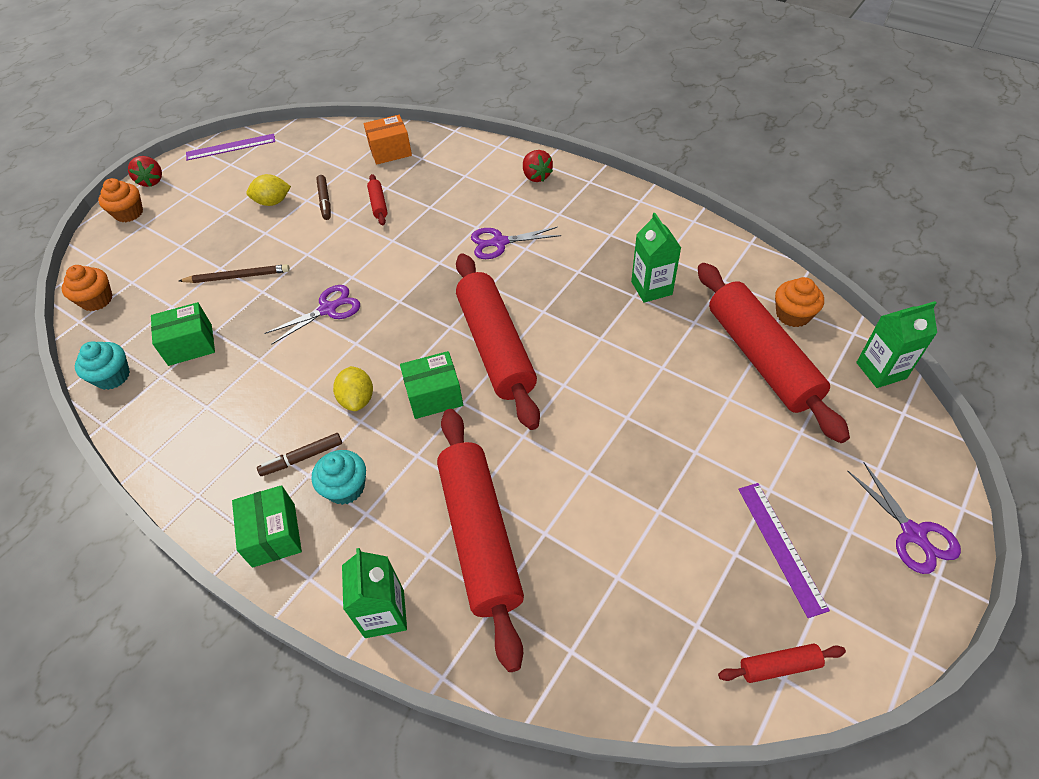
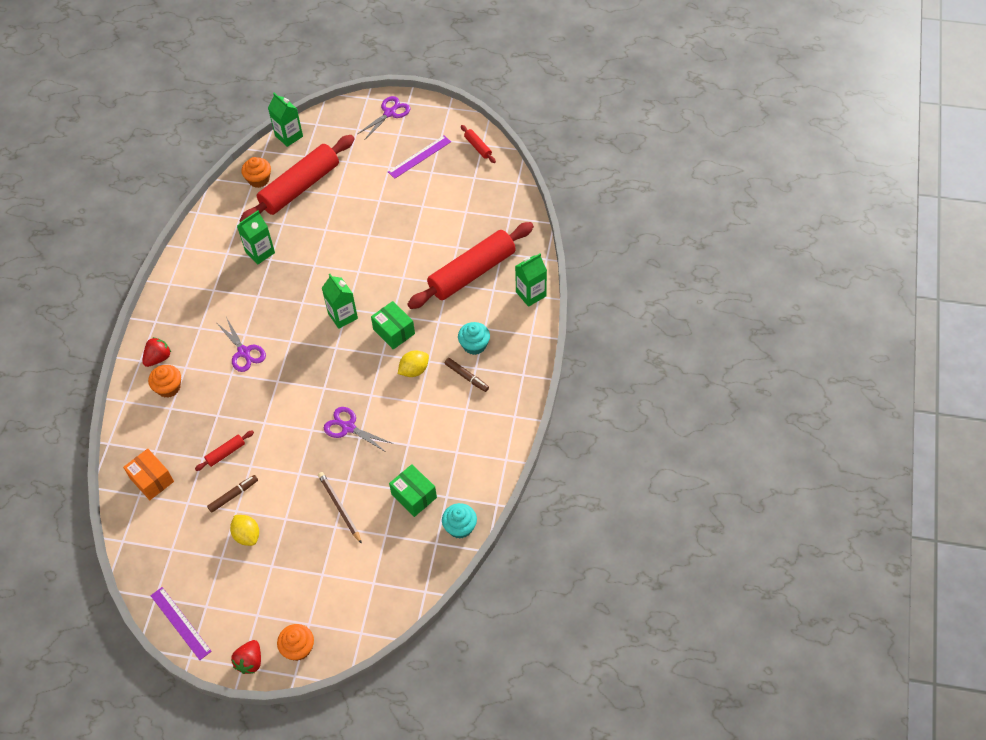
camera: 115 degrees left, 5 degrees up
(97, 300) = (400, 594): orange cupcake -> orange cupcake (168, 387)
(151, 181) = (250, 661): red strawberry -> red strawberry turned 150 degrees clockwise
(273, 535) = (517, 364): green box -> none
(495, 347) = (343, 316): red rolling pin -> green carton

